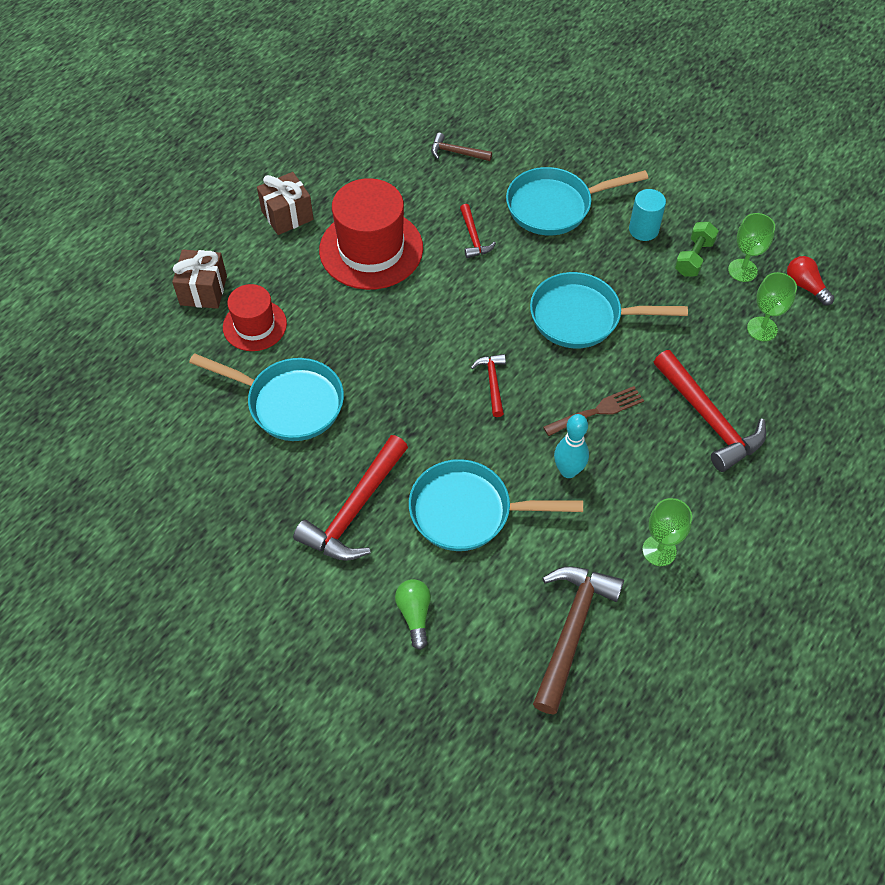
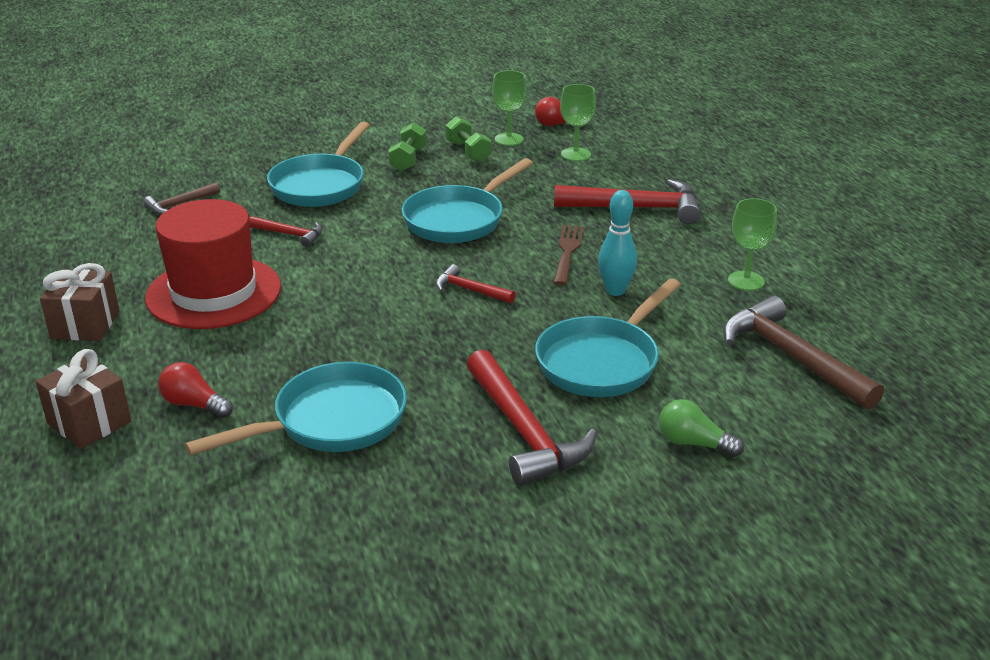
camera: 55 degrees left, 25 degrees down
(254, 325) = (194, 404): red hat -> red light bulb
(643, 230) = (408, 159): turquoise cylinder -> green dumbbell

